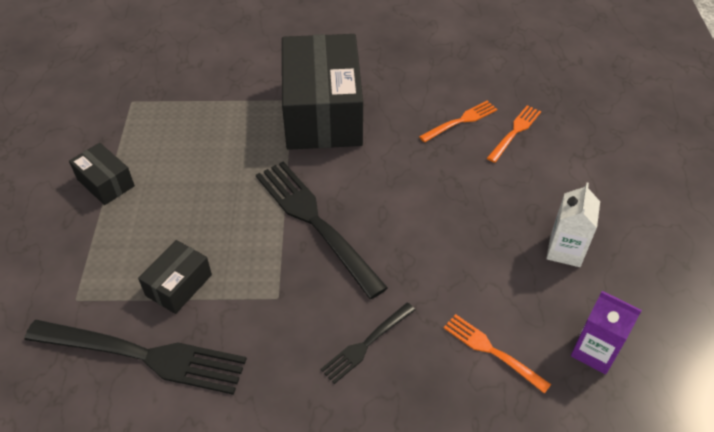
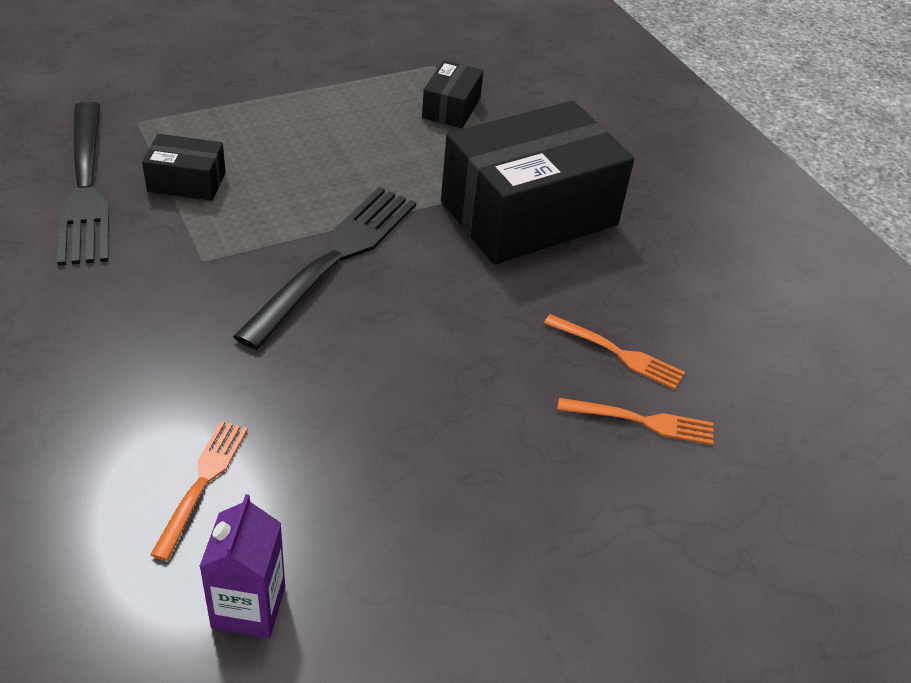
camera: 60 degrees right, 5 degrees down
(105, 183) = (301, 88): black box -> black box (451, 108)
(366, 344) = (166, 355): black fork -> none
(565, 250) = (428, 533): white carton -> none

